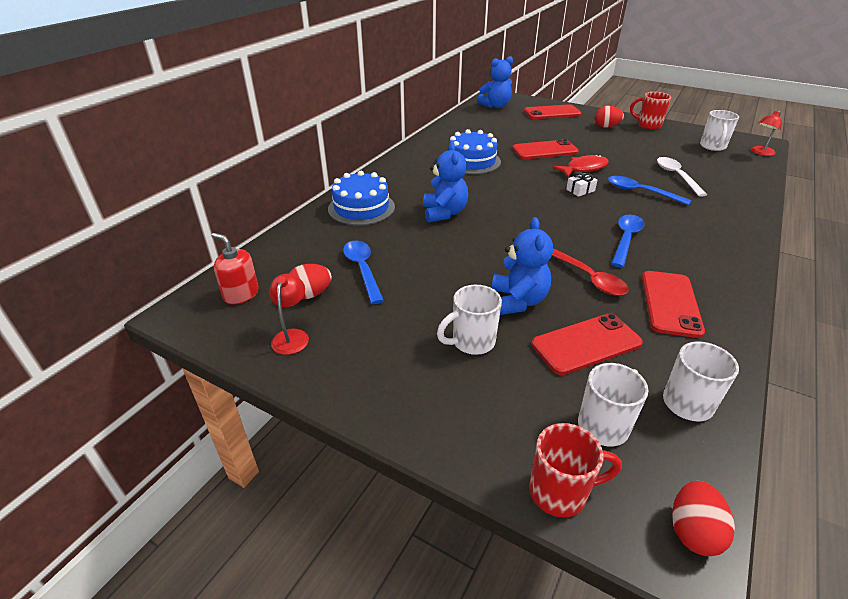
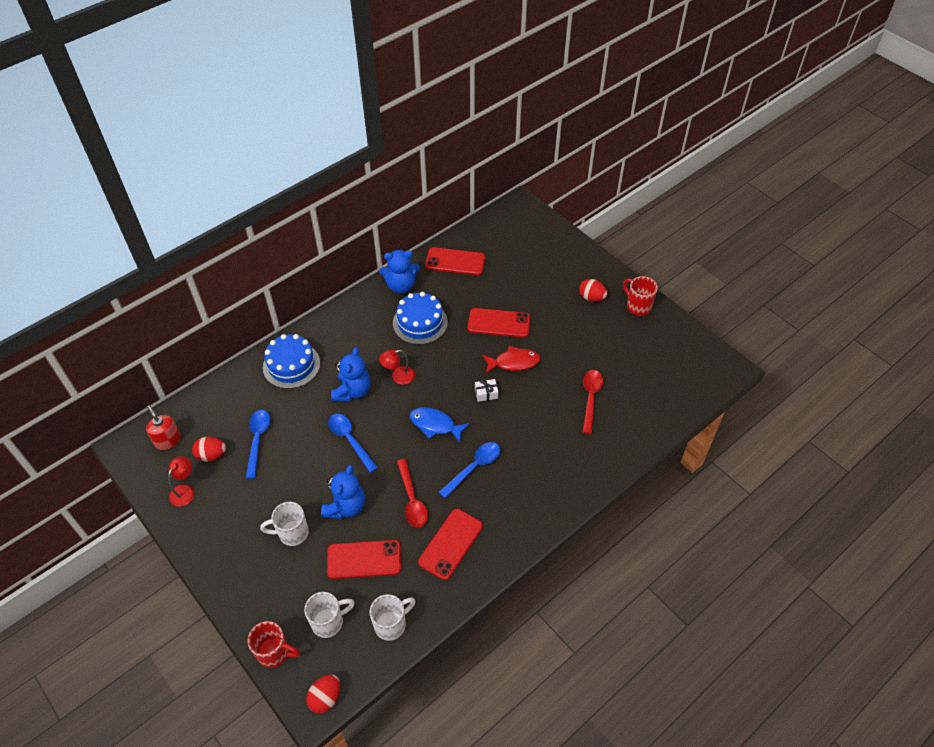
camera: 20 degrees right, 15 degrees up
(495, 106) = (506, 227): blue teddy bear -> blue teddy bear (401, 286)
(552, 113) = (555, 256): red phone -> red phone (455, 262)
(553, 219) = (435, 425): none -> blue fish
(640, 192) = (537, 411): blue spoon -> blue spoon (350, 440)
(676, 176) = (590, 398): white spoon -> red spoon
(713, 147) = (670, 362): white mug -> none
(760, 153) = (709, 385): red lamp -> red lamp (398, 377)

